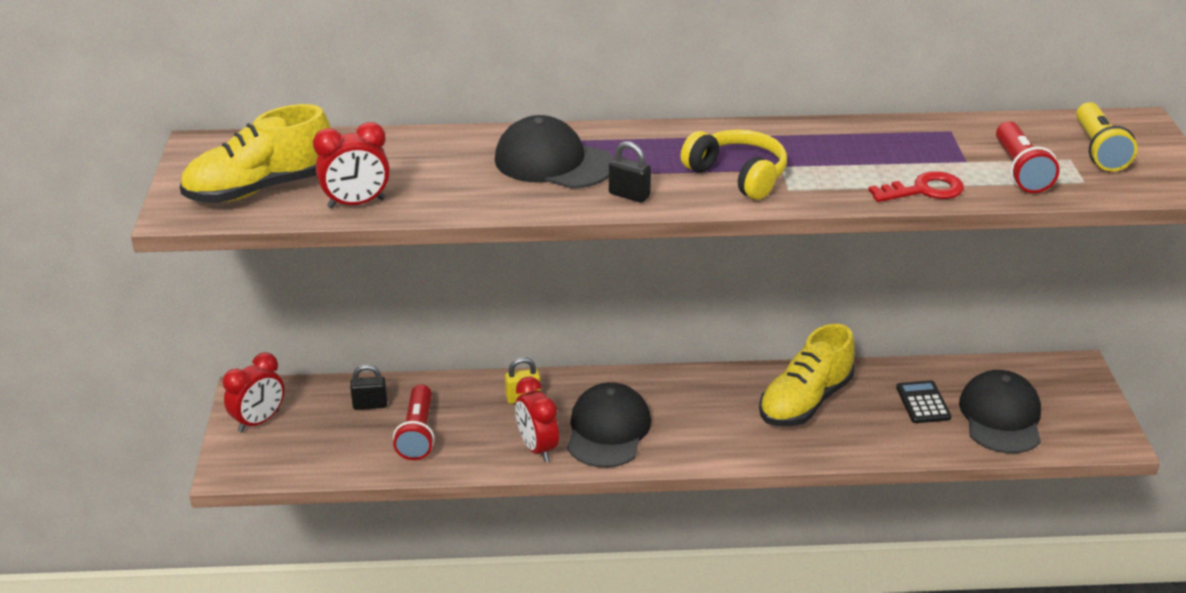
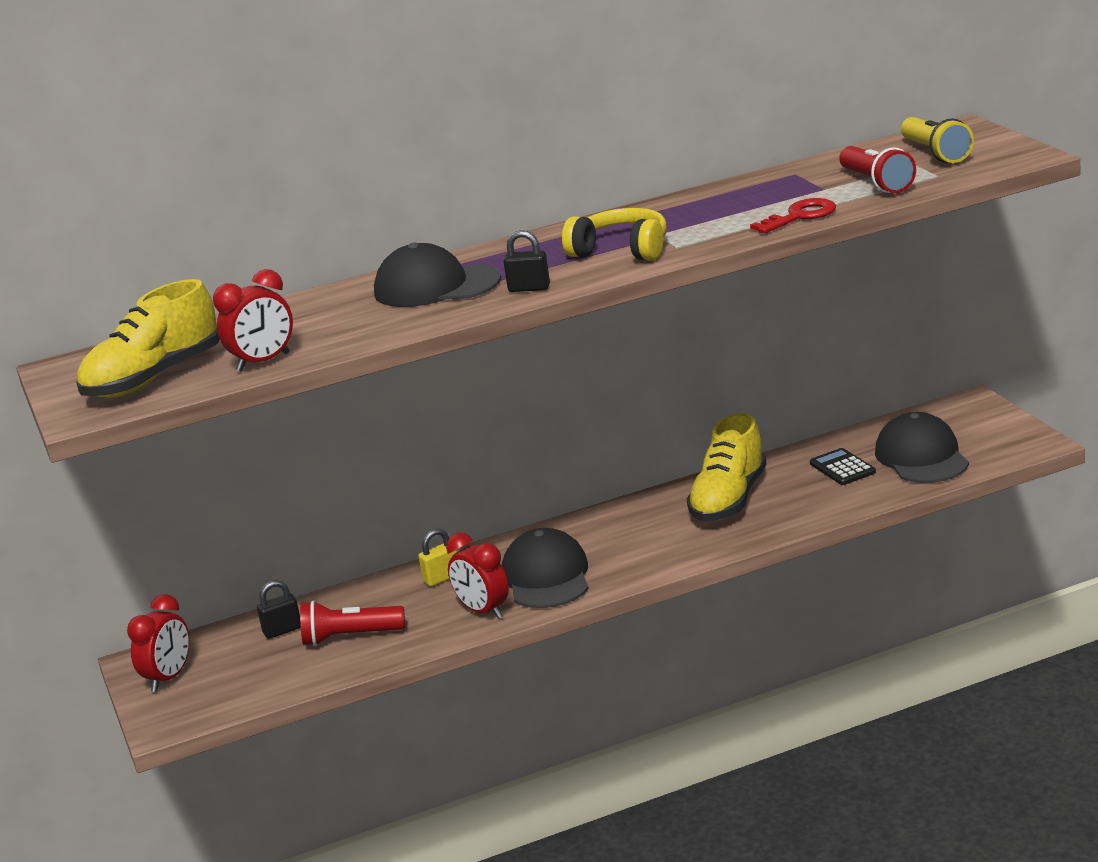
camera: 15 degrees left, 10 degrees down
(418, 434) = (350, 637): red flashlight -> red flashlight turned 105 degrees clockwise

